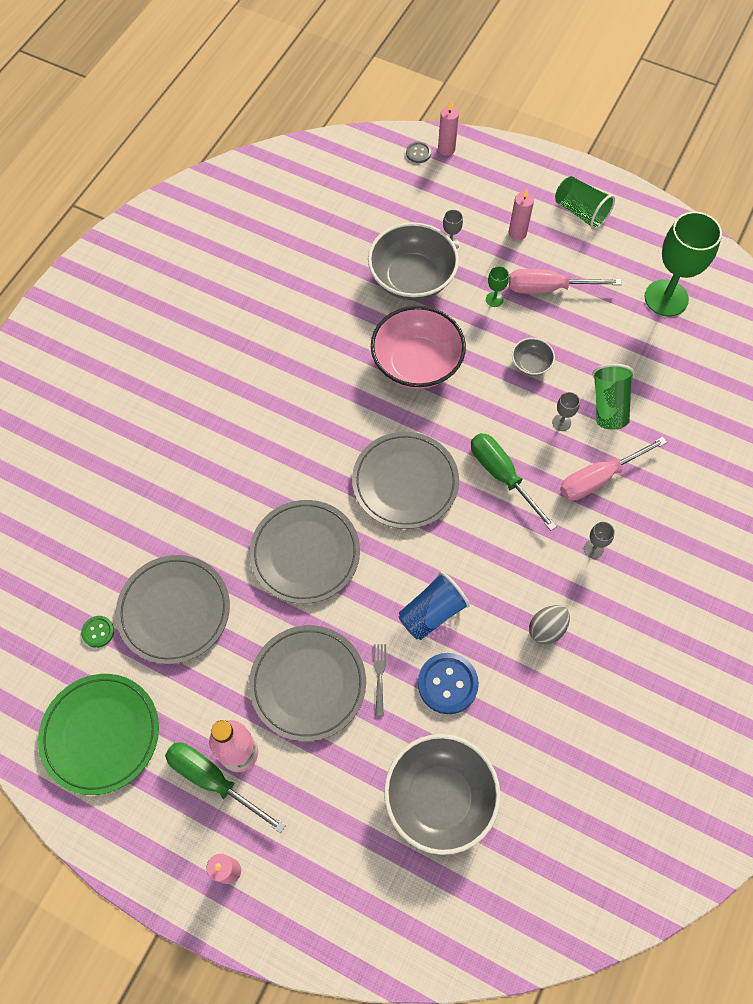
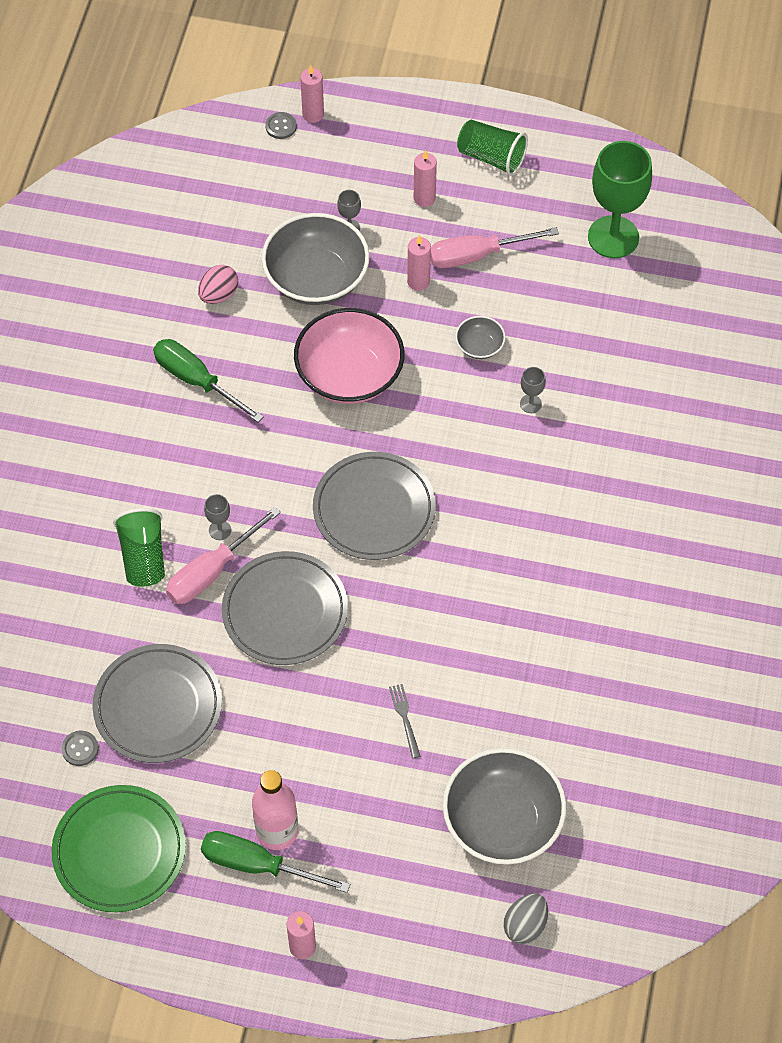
camera: 15 degrees left, 5 degrees down
(98, 632) = (80, 749): green button -> grey button
(308, 683) = (329, 744): grey plate -> none
(330, 274) = (219, 295): none -> pink egg
(432, 612) = (442, 639): blue cup -> none
(447, 684) = (480, 707): blue button -> none
(494, 299) = (418, 282): green goblet -> pink candle
(502, 476) = (480, 477): green screwdriver -> green screwdriver (196, 380)
(546, 629) = (570, 626): grey egg -> grey egg (525, 925)
(593, 549) = (600, 531): grey goblet -> grey goblet (220, 530)
(598, 478) = (587, 455): pink screwdriver -> pink screwdriver (212, 571)
(609, 405) = (578, 372): green cup -> green cup (143, 557)

